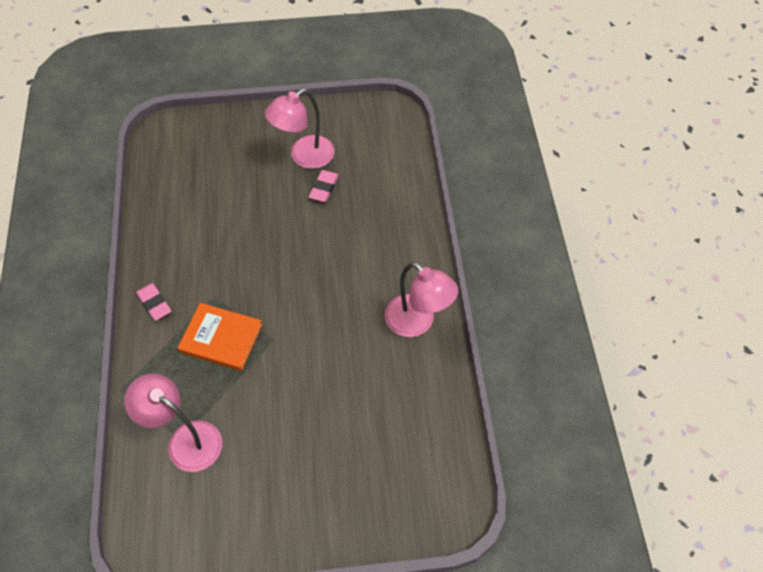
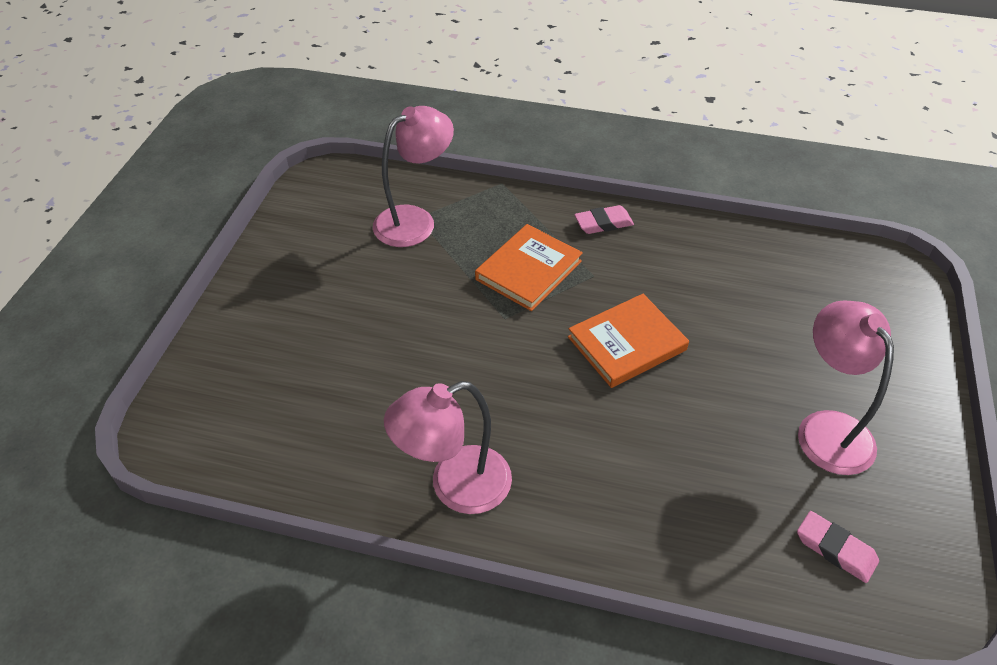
camera: 110 degrees right, 10 degrees down
(273, 262) = (627, 343): none -> orange book
(324, 188) = (754, 438): pink eraser -> pink eraser (835, 549)

